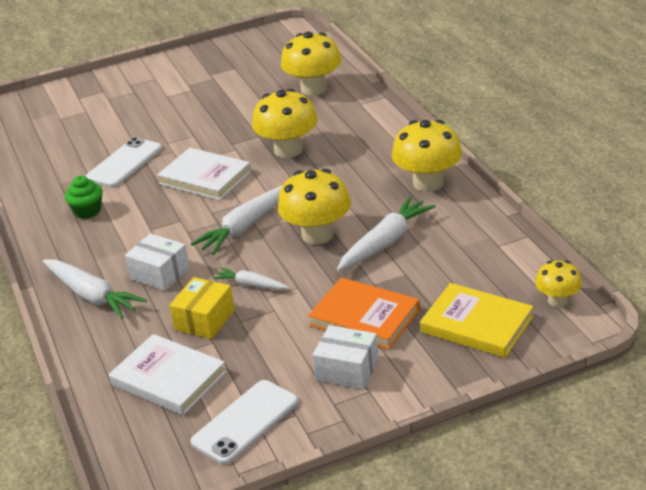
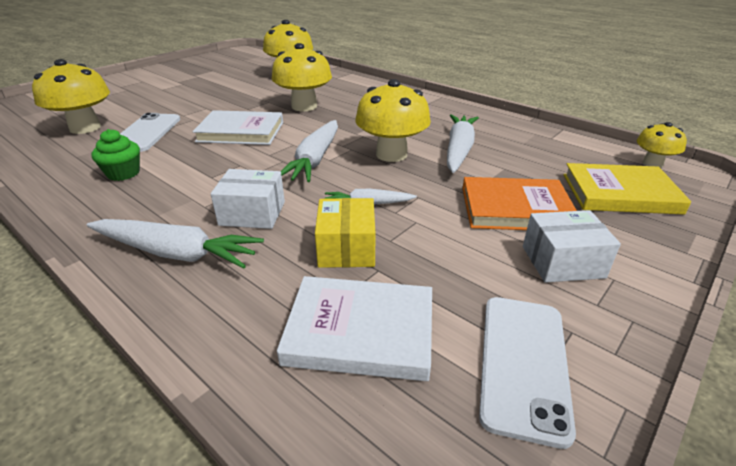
camera: 30 degrees left, 0 degrees up
(428, 183) = (444, 110): yellow mushroom -> yellow mushroom (85, 128)

